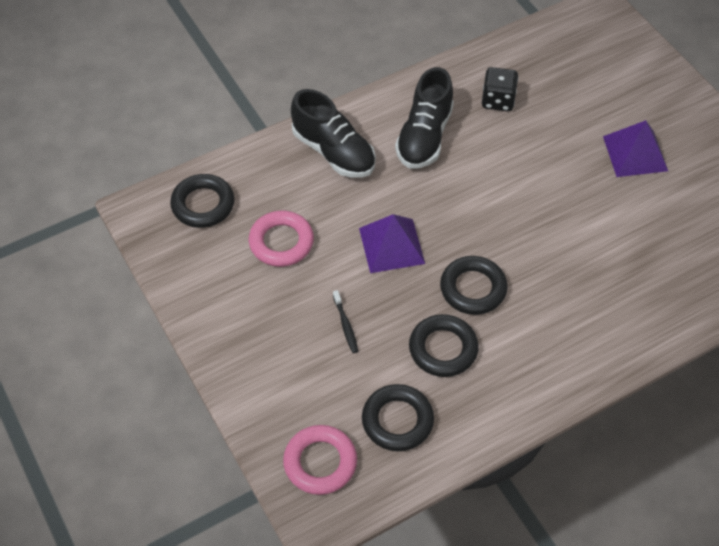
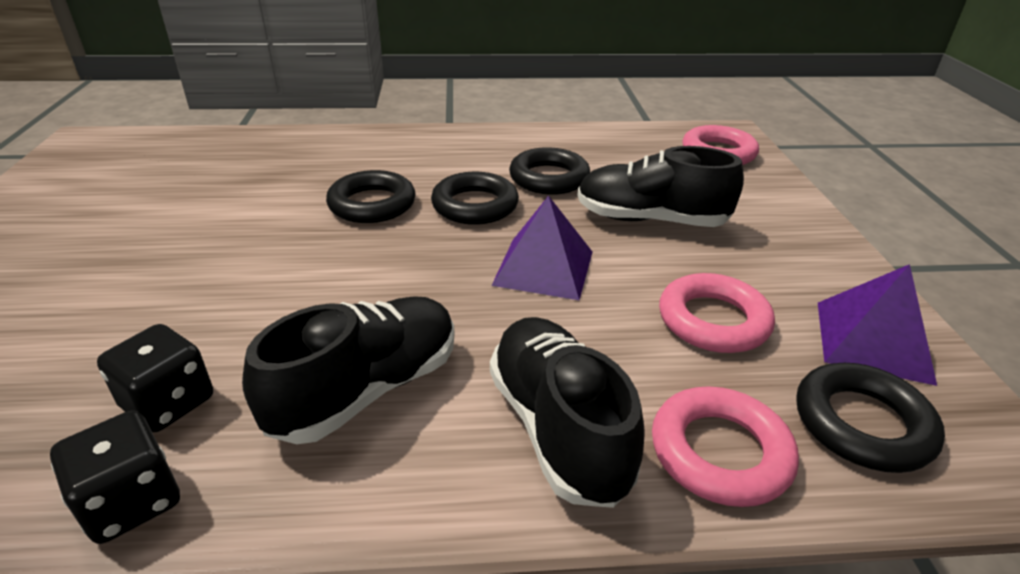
camera: 155 degrees left, 20 degrees down
(263, 167) = (720, 452): none -> pink ring
(345, 325) = (650, 220): black toothbrush -> black shoe
(397, 420) = (629, 154): black ring -> black ring (372, 204)
(466, 69) = (132, 501): none -> black dice
(635, 153) = (108, 256): purple pyramid -> purple pyramid (872, 341)

